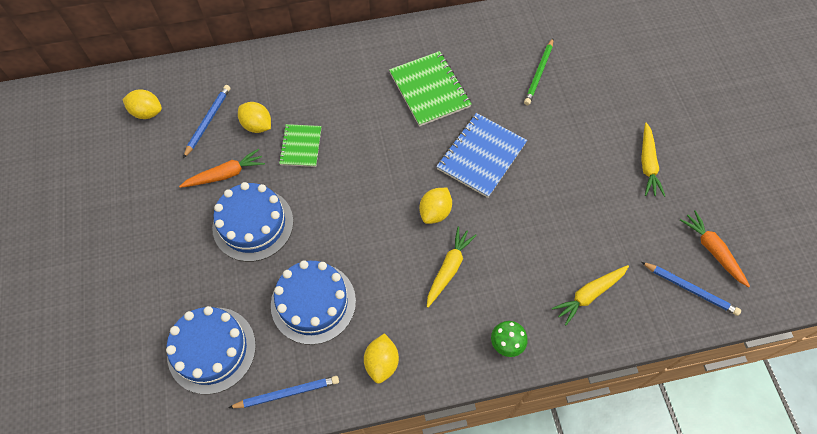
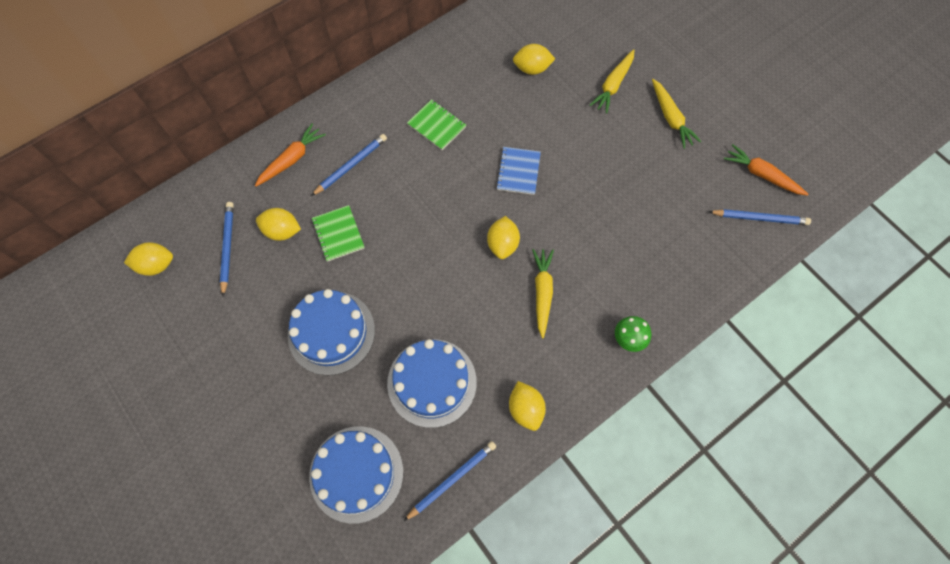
camera: 25 degrees left, 5 degrees up
(225, 174) = (276, 294): orange carrot -> orange carrot (292, 159)
(340, 95) = (351, 165): none -> blue pencil
(430, 90) = (437, 125): green notebook -> green notebook, size x0.61
(481, 156) = (518, 171): blue notebook -> blue notebook, size x0.61
(539, 73) = (532, 69): green pencil -> yellow lemon
(589, 294) = (678, 261): yellow carrot -> yellow carrot (613, 85)

